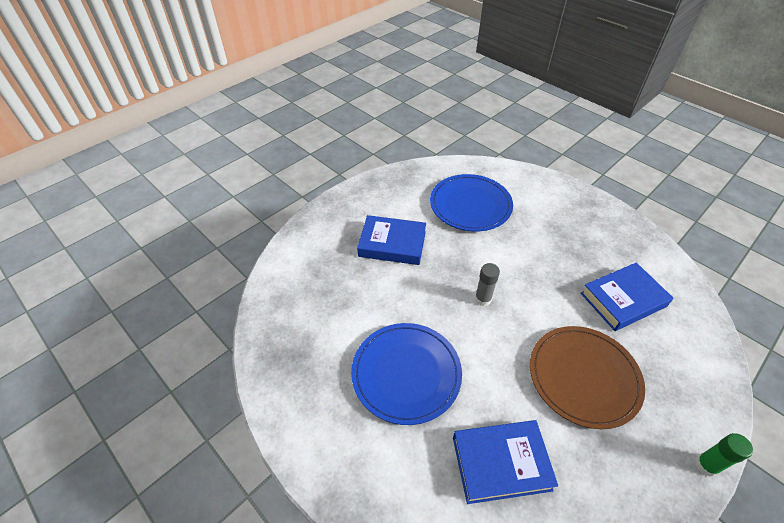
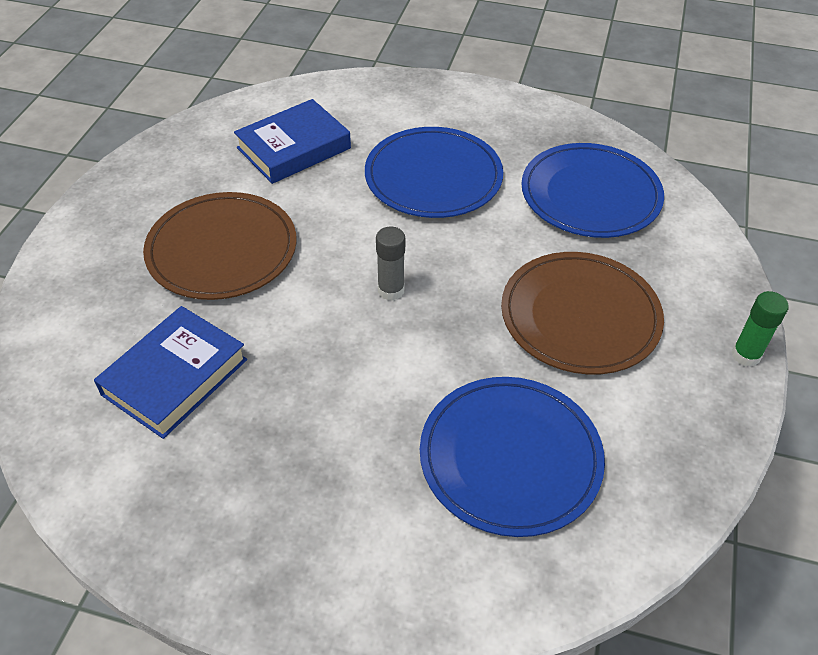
camera: 150 degrees right, 0 degrees up
(317, 309) = (590, 195): none -> blue plate
(392, 244) = (580, 316): blue book -> brown plate
(706, 465) = (73, 219): green glue stick -> green glue stick (746, 355)

